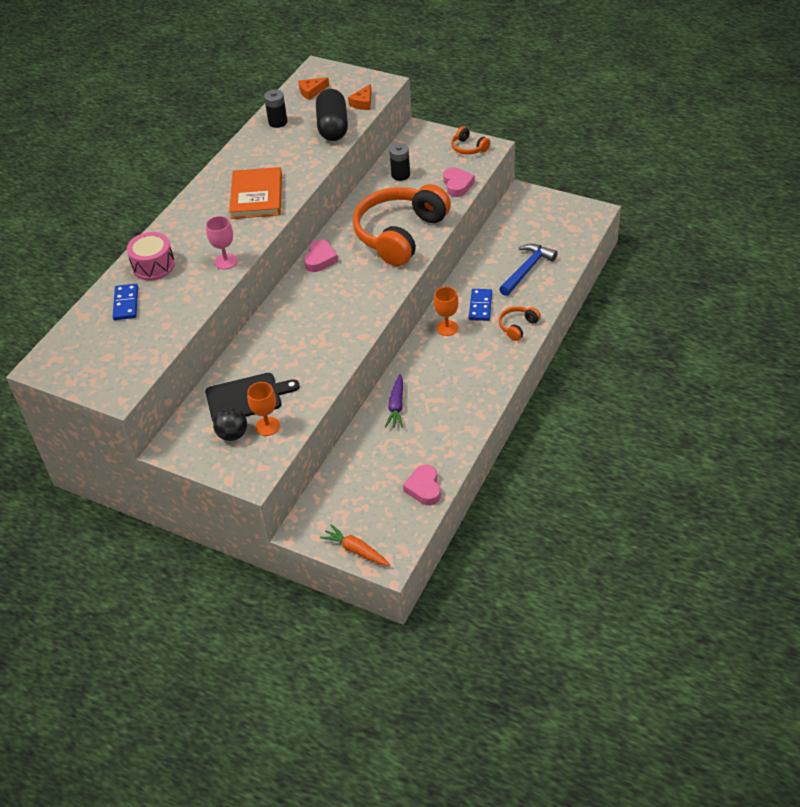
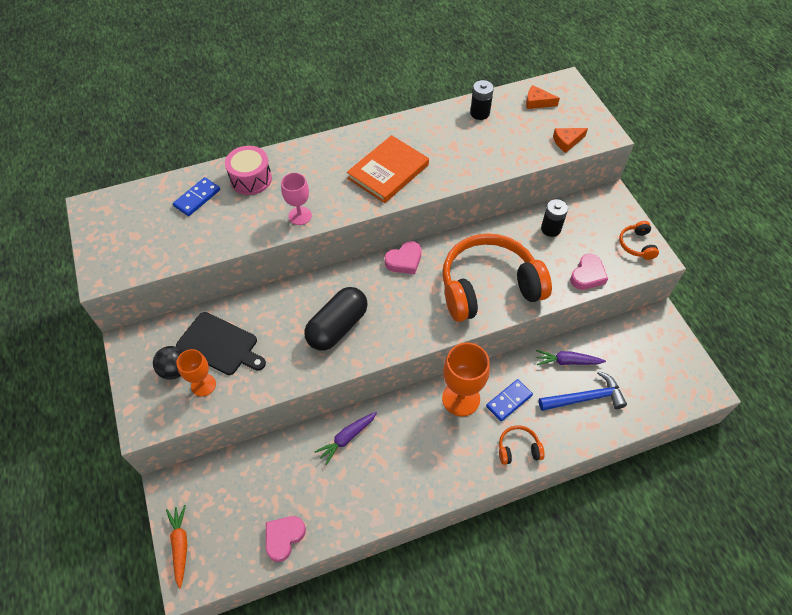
camera: 40 degrees right, 10 degrees up
(333, 127) = (517, 148): black capsule -> black capsule (337, 327)
(447, 328) = (461, 398): orange goblet -> orange goblet, size x1.67
(492, 258) = (567, 361): none -> purple carrot

